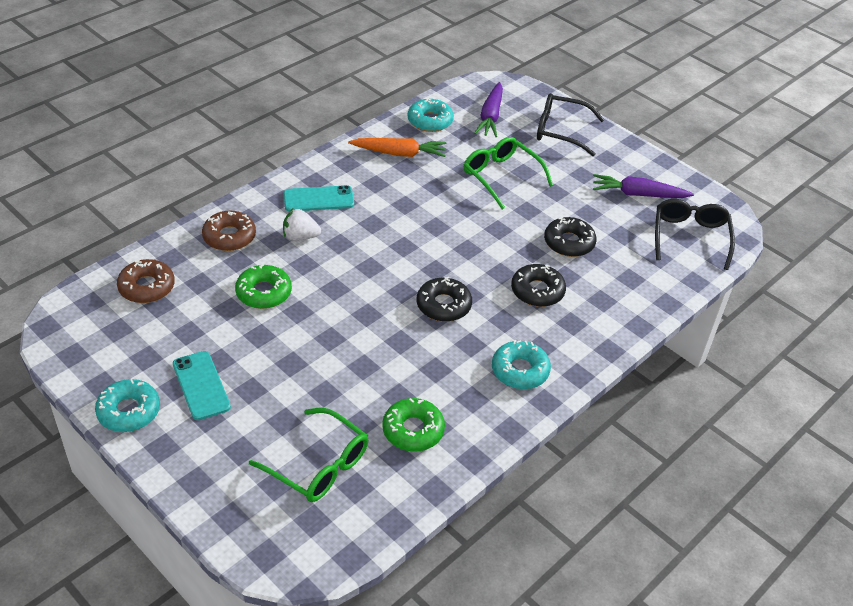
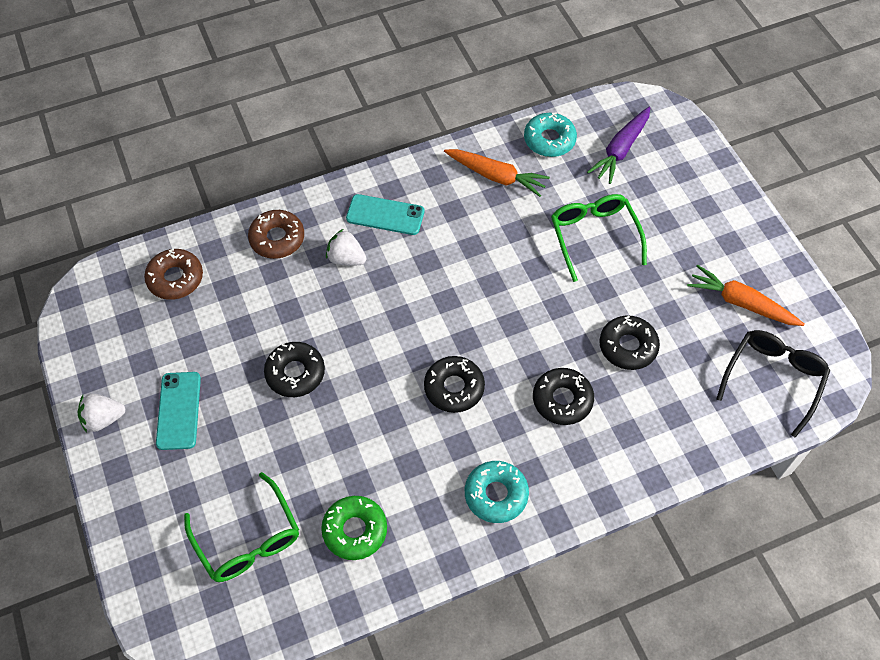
camera: 25 degrees right, 15 degrees up
(129, 411) = (103, 419): turquoise donut -> white strawberry
(264, 292) = (282, 318): green donut -> none
(297, 330) = (295, 373): none -> black donut
(560, 131) = (692, 190): black glasses -> none
(638, 194) = (741, 303): purple carrot -> orange carrot

